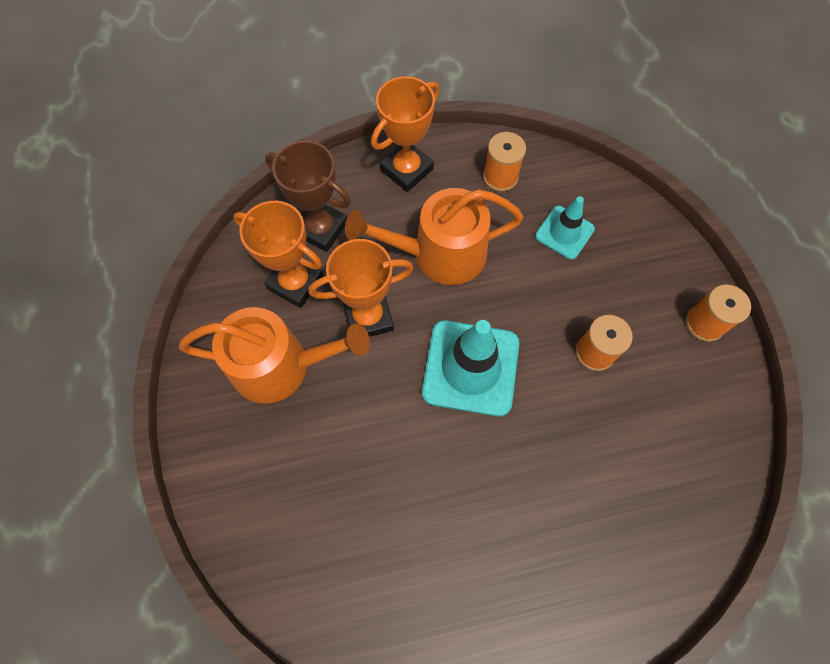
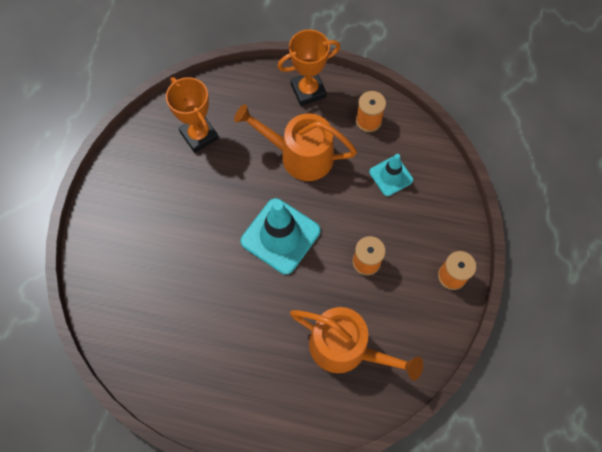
camera: 25 degrees right, 0 degrees up
(280, 366) = (164, 183): orange watering can -> orange watering can (345, 348)
(321, 228) = (233, 107): brown trophy -> none
(368, 317) = (233, 176): orange trophy -> none

